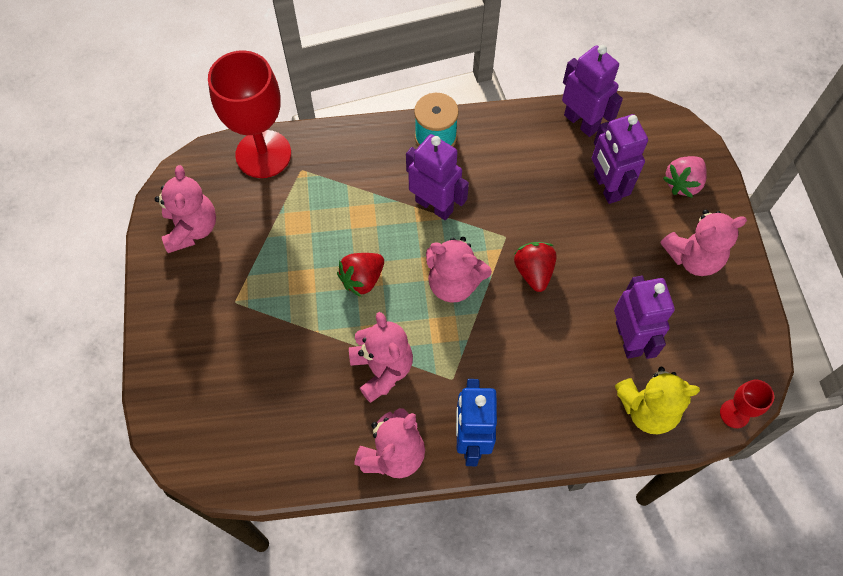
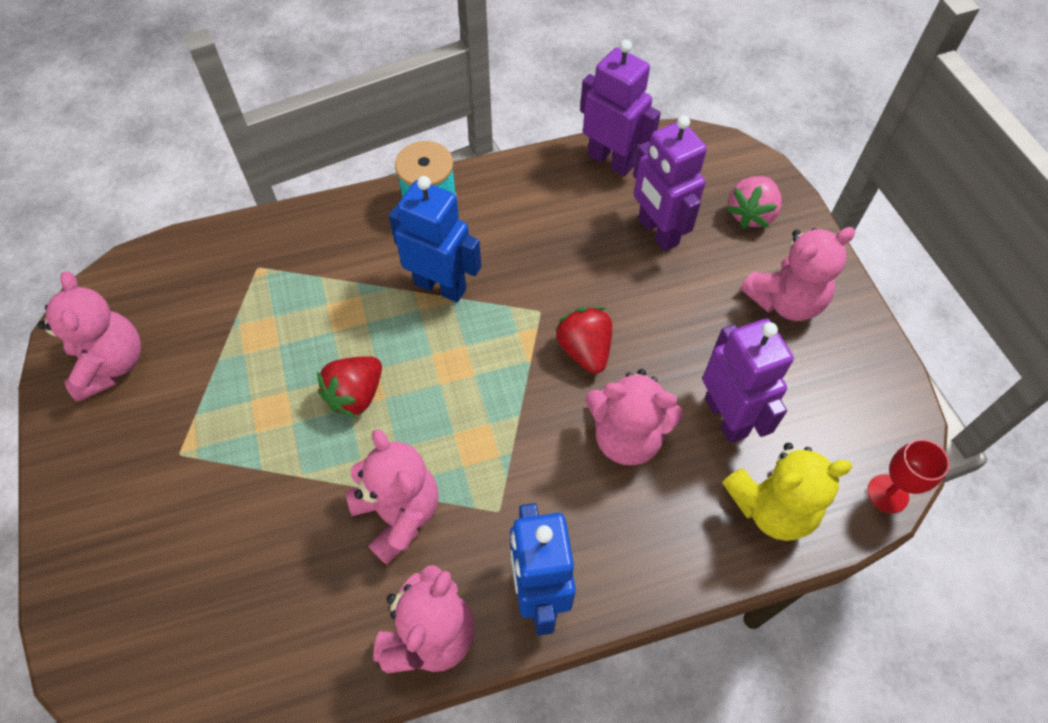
camera: 10 degrees left, 5 degrees down
(263, 154) = (204, 255): red goblet -> none
(434, 205) = (440, 286): purple robot -> blue robot
(454, 283) = (481, 381): pink teddy bear -> pink teddy bear (627, 437)

